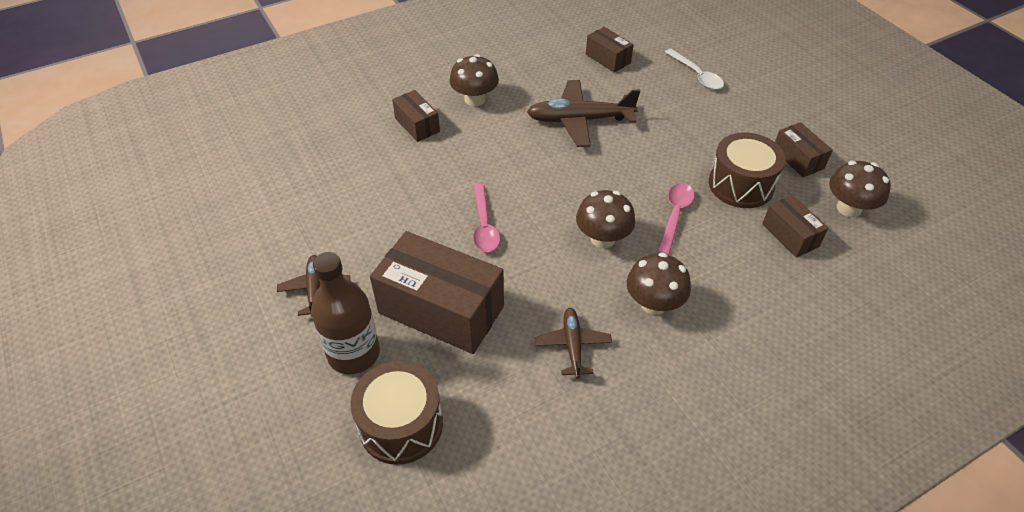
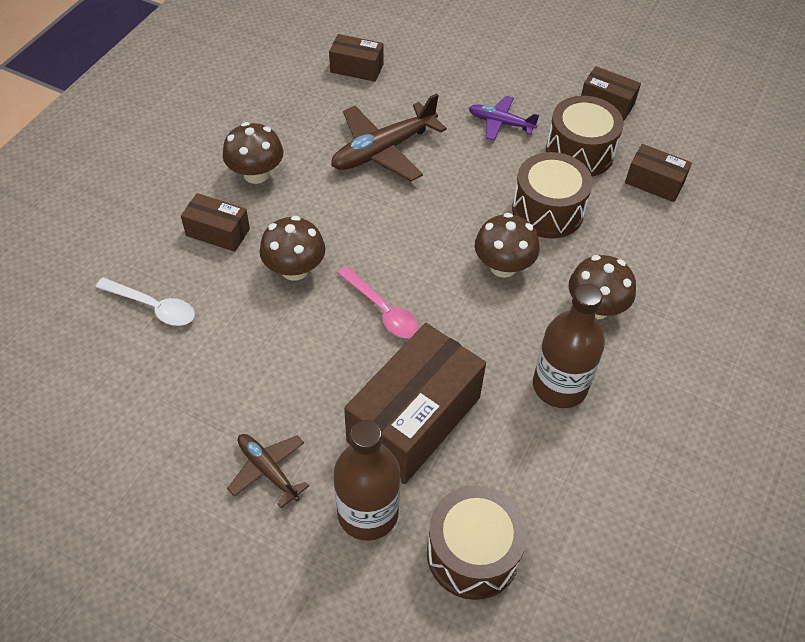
camera: 35 degrees left, 5 degrees up
(441, 309) = (414, 419): brown box -> brown box turned 45 degrees counterclockwise
(572, 345) = (559, 386): brown plane -> brown bottle
(675, 215) = (547, 211): pink spoon -> brown drum
(690, 137) = (500, 123): none -> purple plane
(696, 75) = (456, 52): white spoon -> white spoon (153, 307)
(849, 208) = (680, 133): brown mushroom -> brown mushroom (295, 269)

